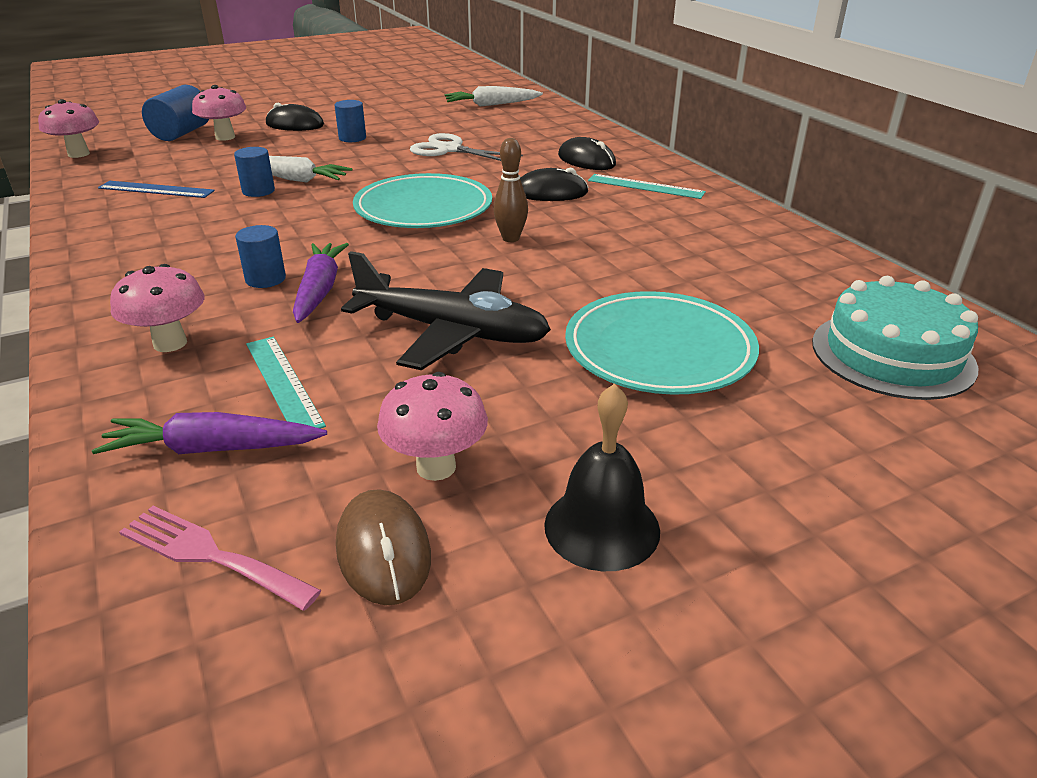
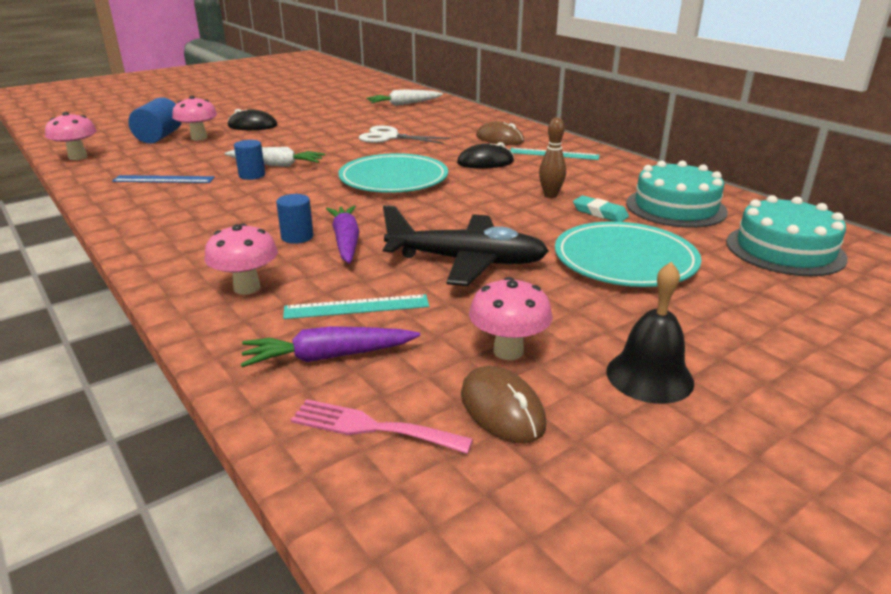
camera: 10 degrees left, 5 degrees down
(283, 383) = (356, 307): turquoise ruler -> turquoise ruler turned 60 degrees counterclockwise
(352, 138) = (306, 133): blue cylinder -> none
(510, 238) = (473, 195): brown bowling pin -> brown bowling pin (550, 195)
(586, 160) = (499, 139): black mouse -> brown mouse
(662, 277) = (600, 213): none -> turquoise eraser
(770, 276) = (675, 207): none -> turquoise cake

